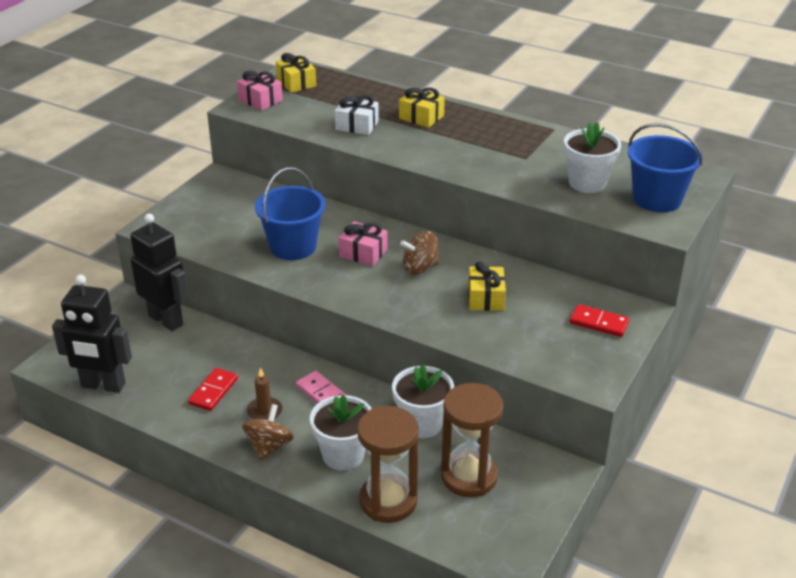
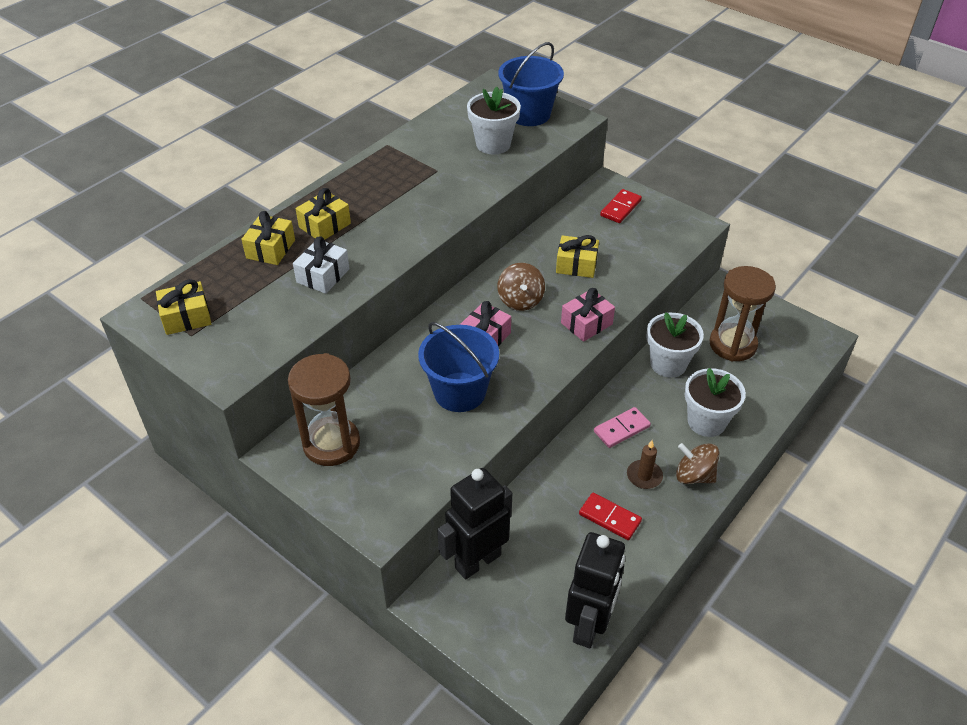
camera: 80 degrees left, 10 degrees up
(260, 100) = (218, 354): pink gift -> pink gift (586, 323)
(383, 100) = (270, 249): none -> yellow gift
(388, 501) = (762, 398): brown hourglass -> brown hourglass (331, 444)

